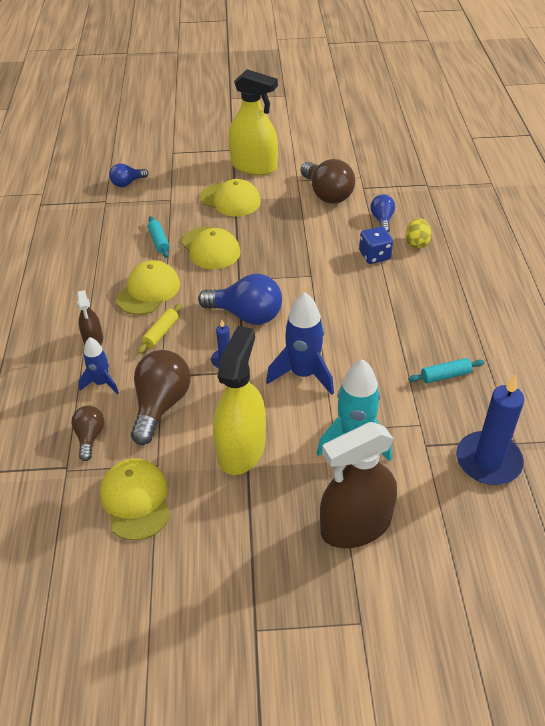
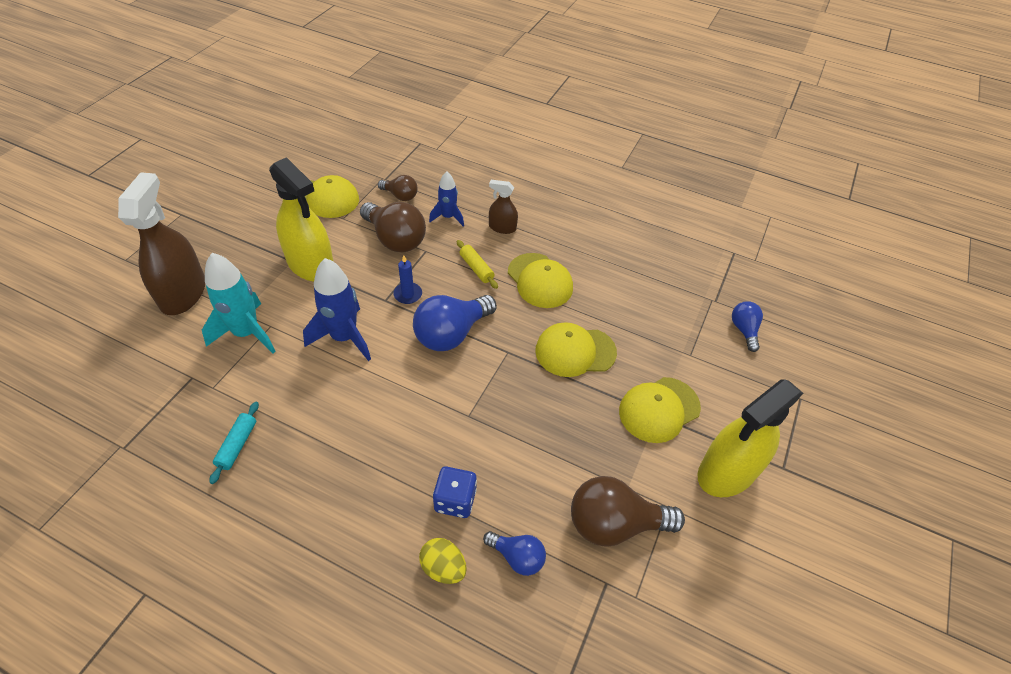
camera: 115 degrees right, 5 degrees up
(159, 241) = (614, 316): turquoise rolling pin -> none
(488, 461) = (130, 411): blue candle -> none

